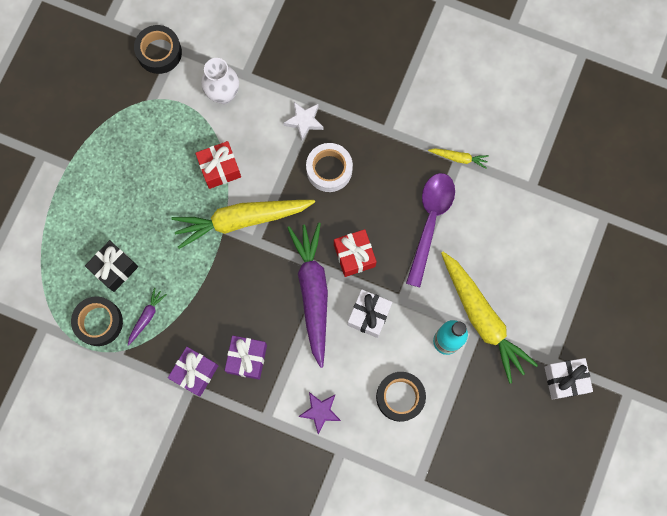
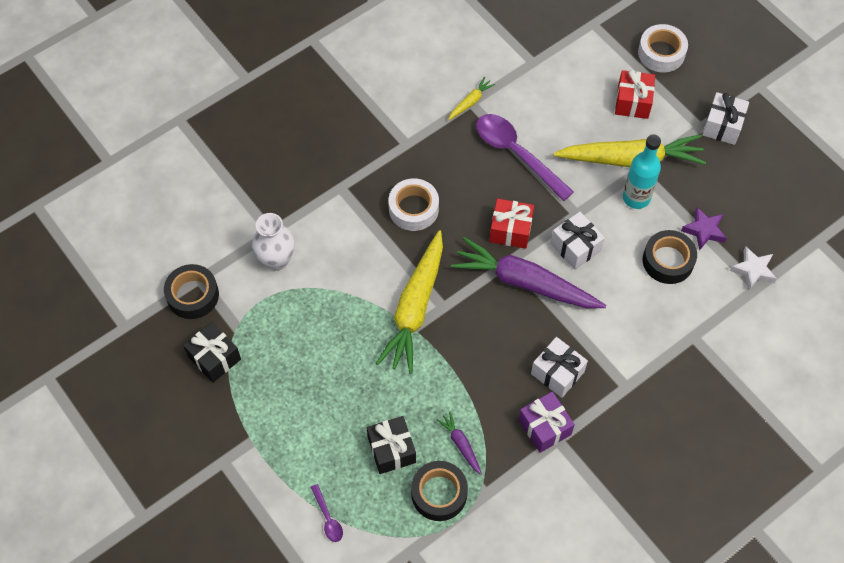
camera: 60 degrees left, 15 degrees down
(38, 253) = (328, 518): none -> purple spoon
(117, 99) = (214, 358): none -> black gift
(220, 169) = (350, 301): red gift -> red gift (633, 102)
(247, 359) = (557, 373): purple gift -> white gift
(304, 121) = (352, 206): white star -> white star (753, 270)
(320, 411) = (645, 335): purple star -> purple star (704, 230)
(610, 290) = (661, 53): none -> white tape

